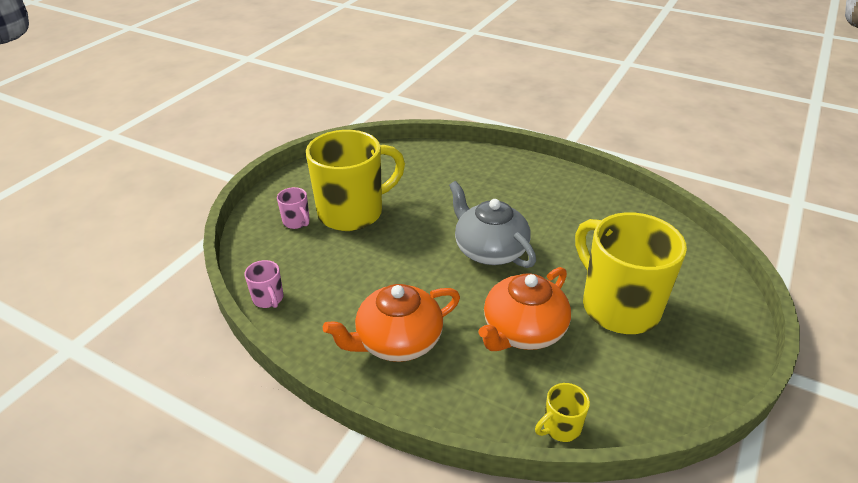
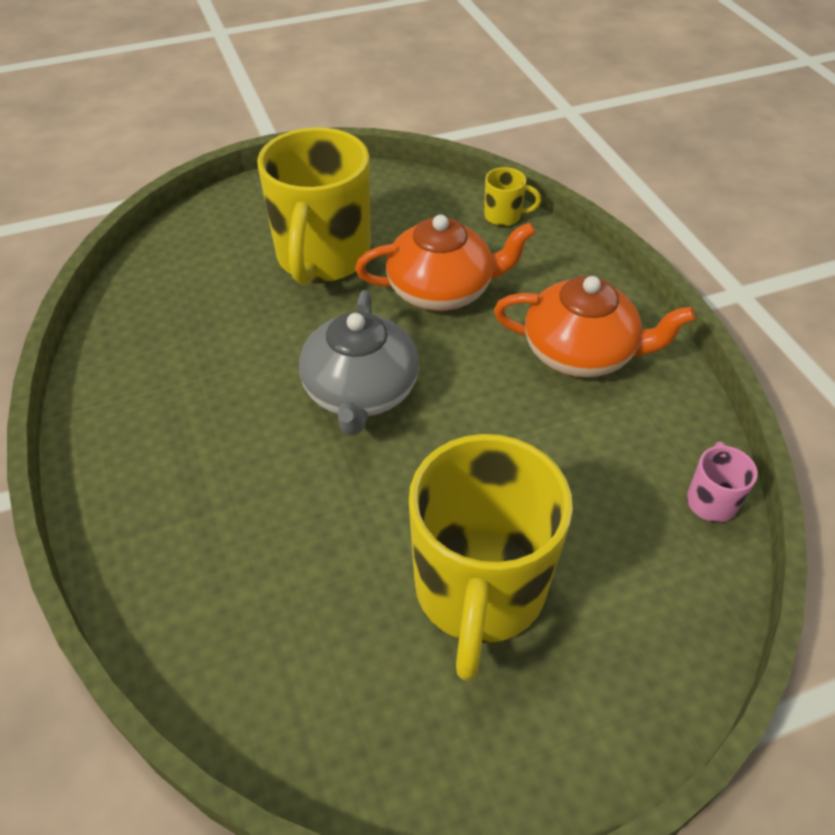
camera: 140 degrees left, 10 degrees up
(297, 222) = (590, 636): pink mug -> none
(353, 212) = (479, 591): yellow mug -> yellow mug turned 90 degrees counterclockwise

